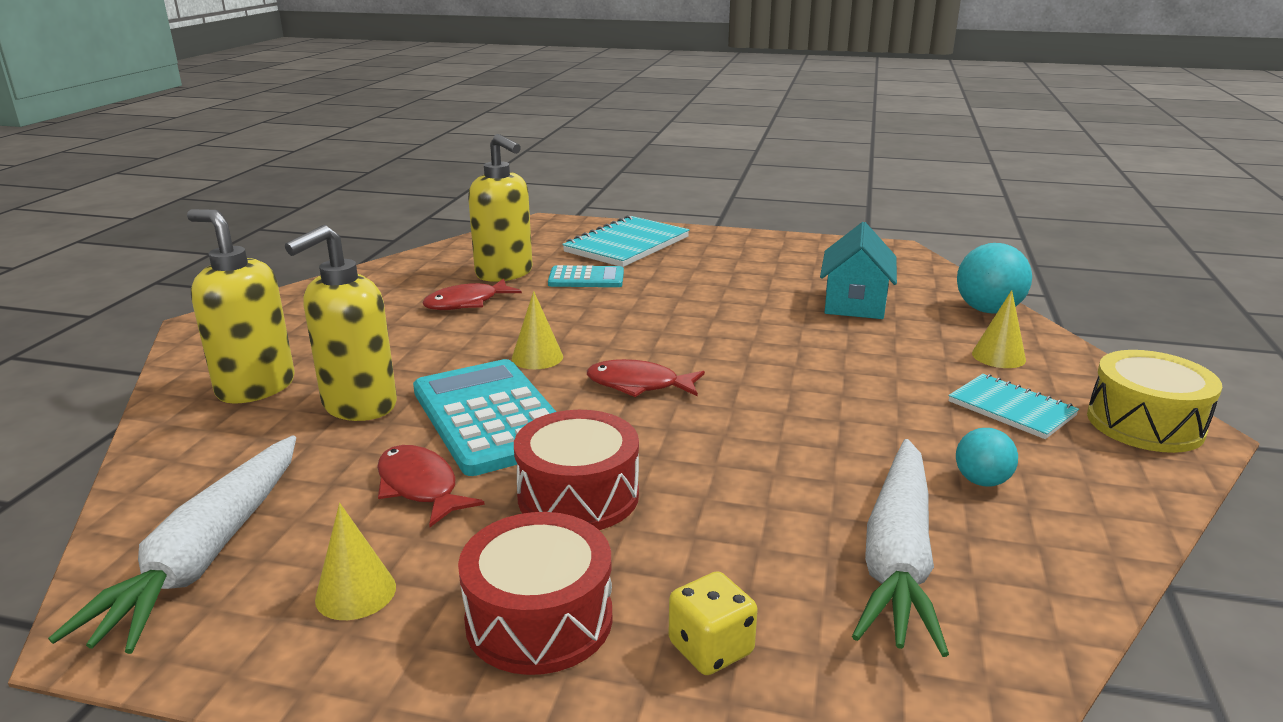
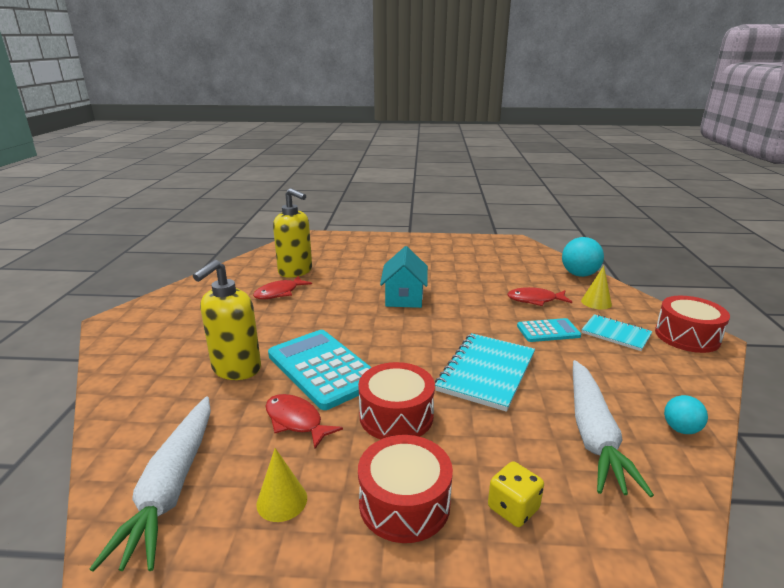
camera: 10 degrees left, 0 degrees up
(255, 387) = (162, 363): yellow soap dispenser -> none
(537, 357) = (336, 326): yellow cone -> none
(586, 278) = (346, 271): turquoise calculator -> turquoise calculator (548, 331)
(627, 245) = (362, 248): turquoise notebook -> turquoise notebook (486, 372)
(638, 385) = (404, 338): red fish -> red fish (535, 300)
(854, 303) = (506, 276): turquoise house -> turquoise house (404, 297)
(981, 481) = (618, 380): turquoise ball -> turquoise ball (680, 429)
(1145, 424) = (687, 336): yellow drum -> red drum

